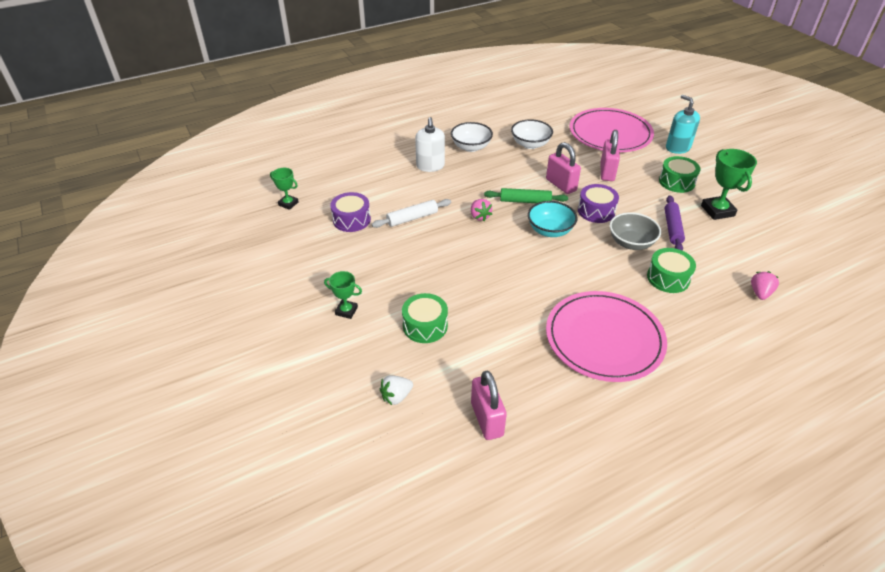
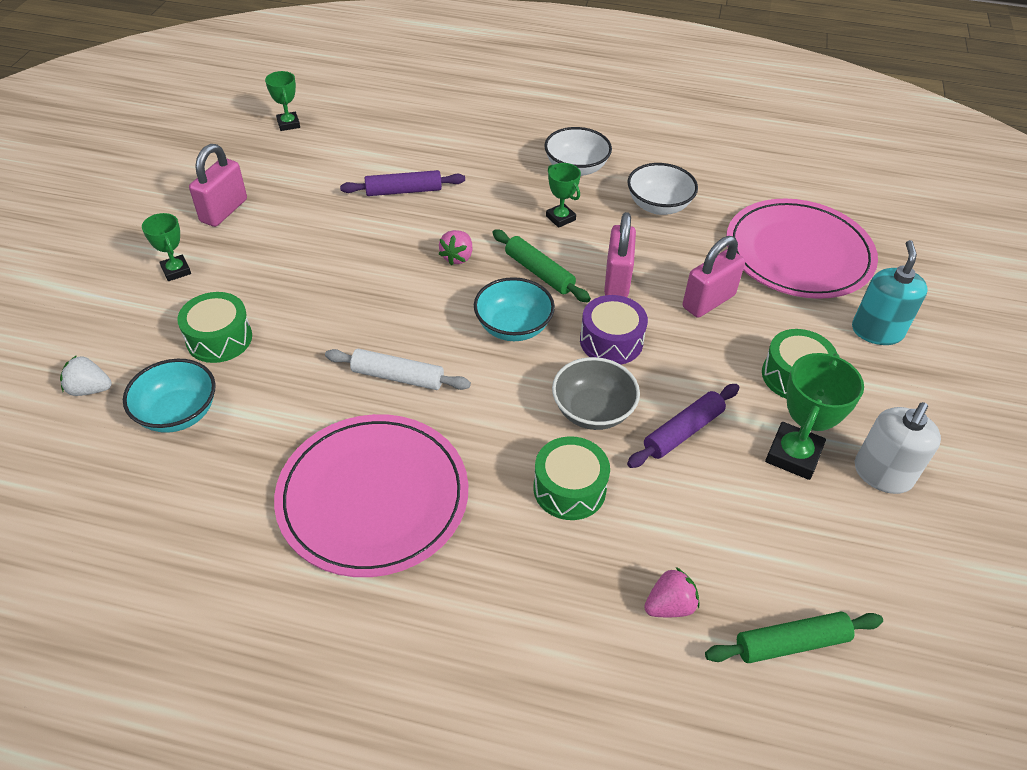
camera: 40 degrees right, 5 degrees up
(351, 219) = (321, 177): purple drum -> none
(406, 202) = (404, 191): none -> purple rolling pin
(412, 218) = (382, 213): white rolling pin -> white rolling pin (398, 377)
(430, 166) = (492, 164): white soap dispenser -> white soap dispenser (882, 474)
(461, 372) = (178, 413): none -> turquoise bowl
(487, 419) = (126, 480): pink padlock -> pink padlock (224, 211)
(498, 172) = (560, 218): none -> green trophy
(809, 275) = (791, 643): none -> green rolling pin

